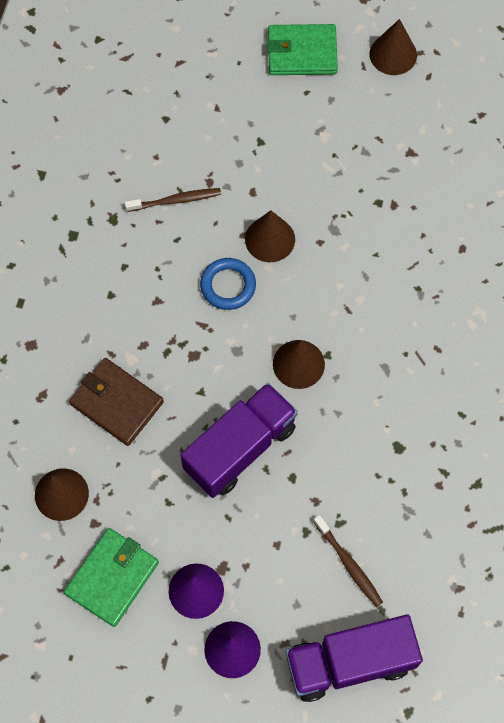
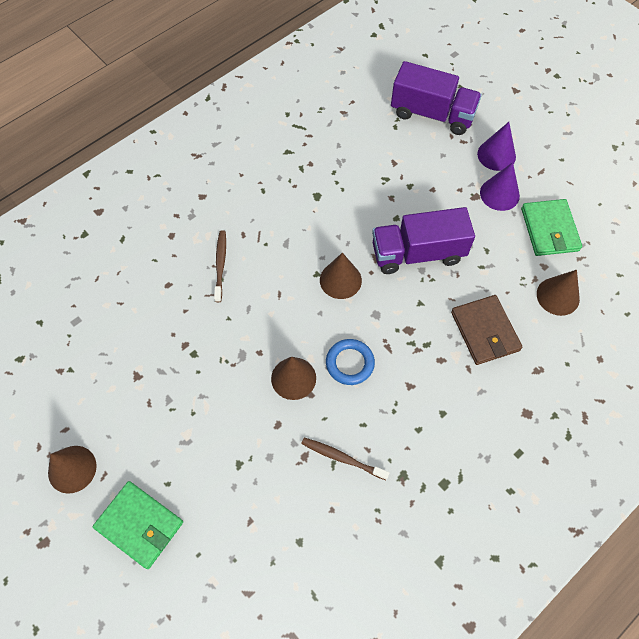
camera: 145 degrees left, 5 degrees down
(112, 577) = (549, 230): green wallet -> green wallet turned 75 degrees counterclockwise
(349, 564) = (396, 156): brown toothbrush -> brown toothbrush (220, 265)

